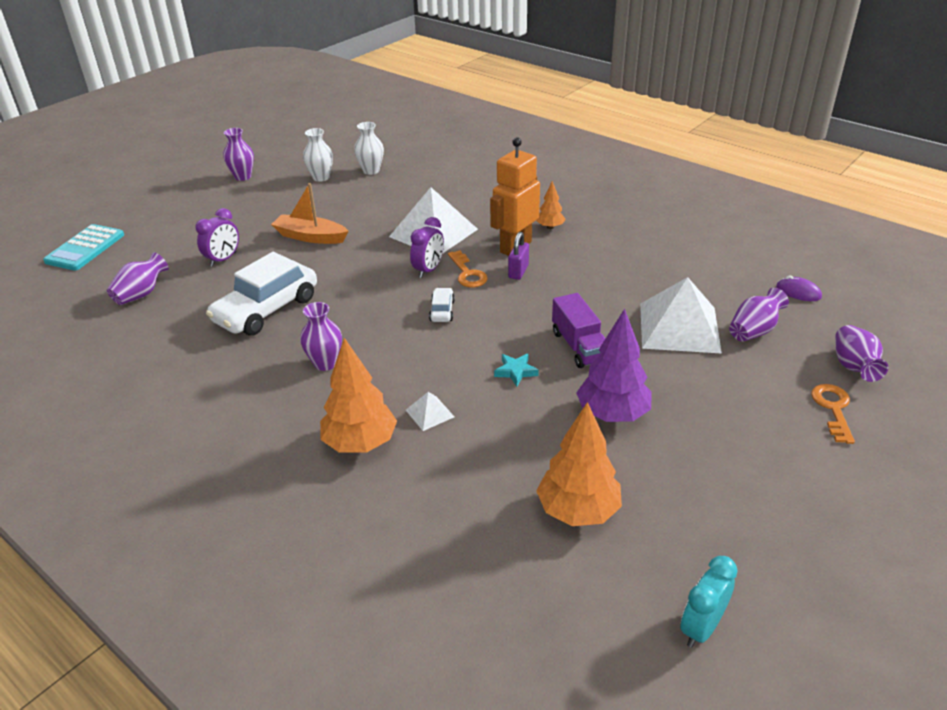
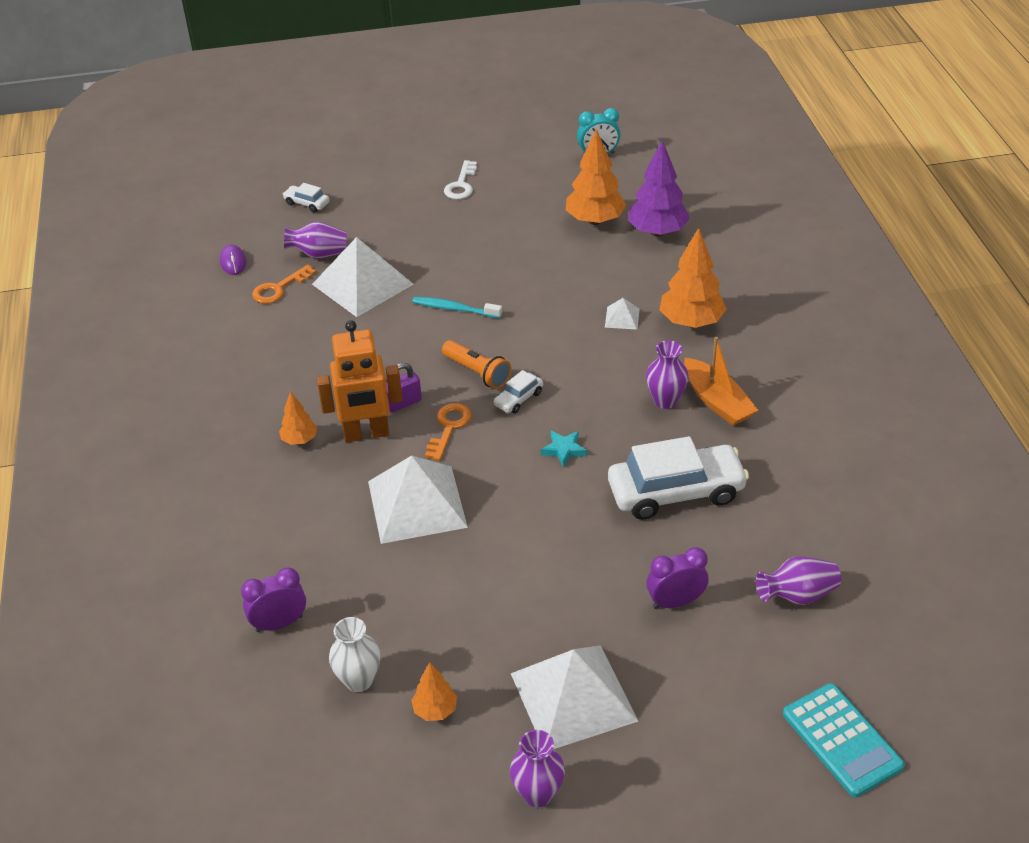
camera: 140 degrees left, 5 degrees up
(85, 248) = (842, 740): turquoise calculator -> turquoise calculator turned 90 degrees clockwise
(253, 206) = (573, 696): none -> white pyramid
(310, 237) = (550, 581): orange boat -> orange boat (717, 401)
(321, 177) = (435, 710): white vase -> orange tree
(428, 270) = (478, 453): purple clock -> purple clock (279, 623)
(495, 312) = (477, 372): none -> orange flashlight
(516, 371) = (525, 315): turquoise star -> turquoise star (564, 450)
(579, 346) = (454, 309): purple truck -> turquoise toothbrush
(612, 414) = (501, 255): purple tree -> purple tree (657, 232)
(771, 473) = (461, 185): none -> white key
(833, 409) = (367, 192): orange key -> orange key (279, 288)
(853, 367) = (307, 203): purple vase -> white car

